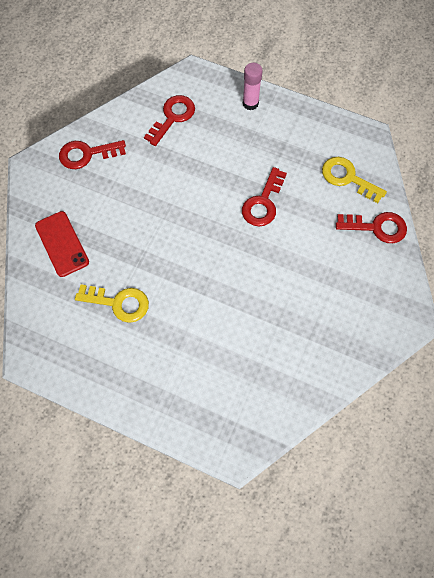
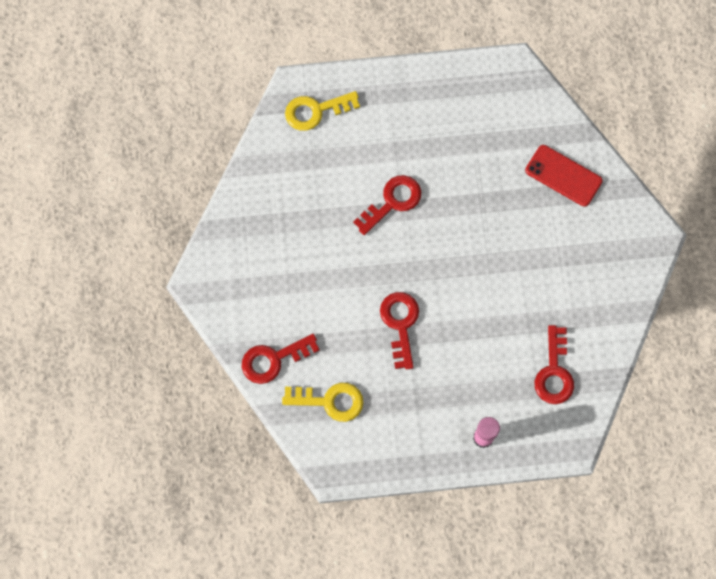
camera: 150 degrees right, 5 degrees up
(86, 154) = (610, 278): red key -> red key (392, 202)
(119, 303) = (472, 151): yellow key -> yellow key (315, 111)

